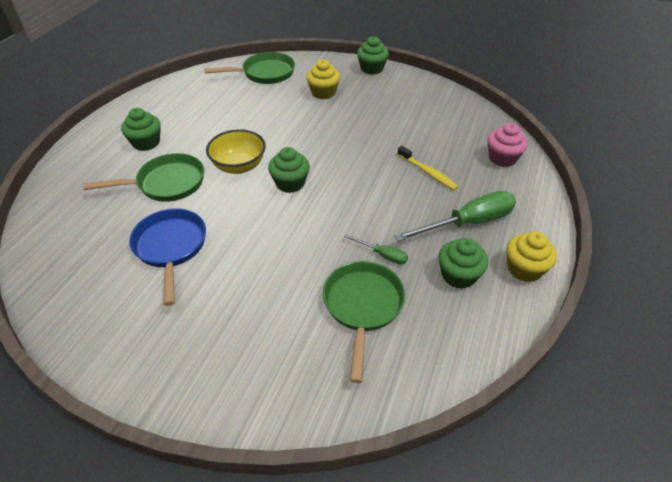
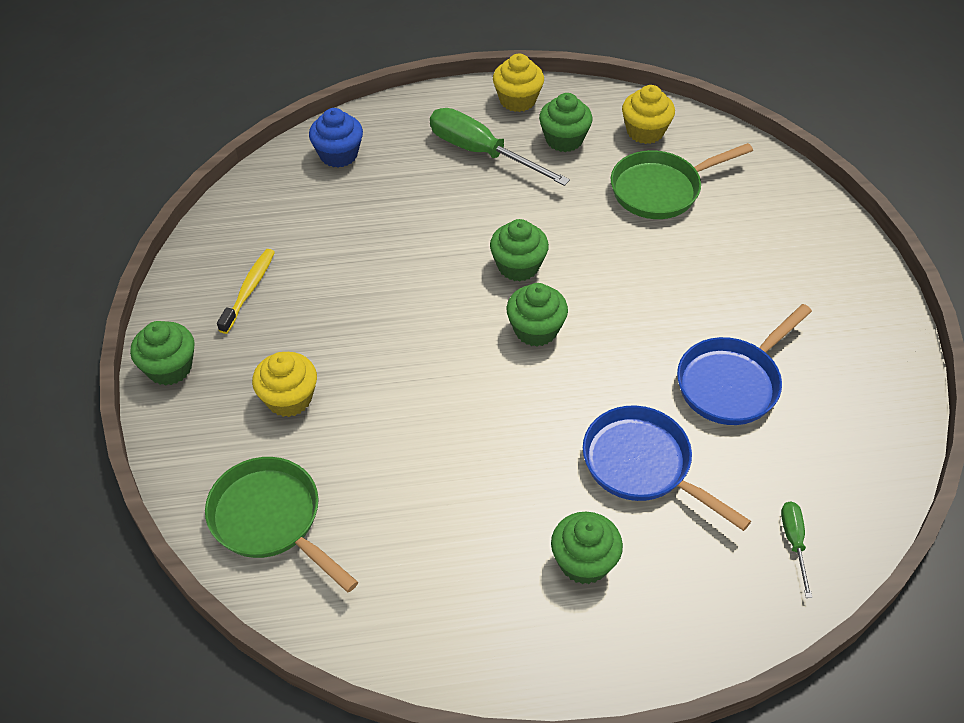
camera: 120 degrees left, 5 degrees up
(166, 183) = (642, 465): green pan -> blue pan
(239, 166) = (545, 403): yellow bowl -> none
(345, 196) = (518, 266): none -> green cupcake
(382, 255) = (584, 200): green screwdriver -> green screwdriver (794, 542)
(428, 172) = (416, 209): yellow toothbrush -> yellow toothbrush (249, 290)
(440, 335) = (645, 131): none -> yellow cupcake
(502, 158) = (338, 154): pink cupcake -> blue cupcake

